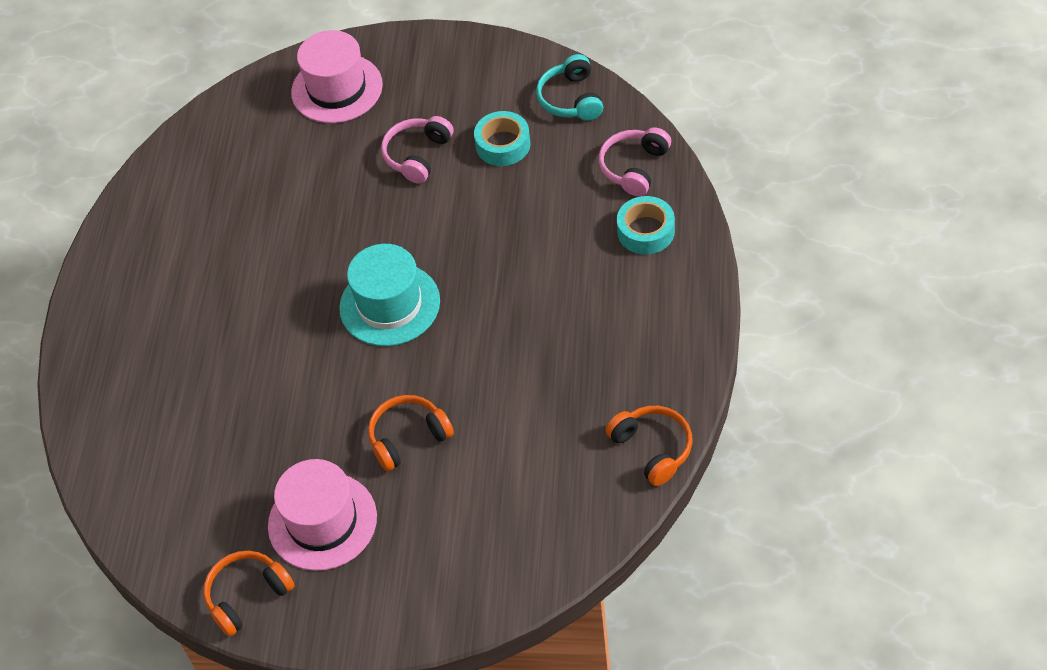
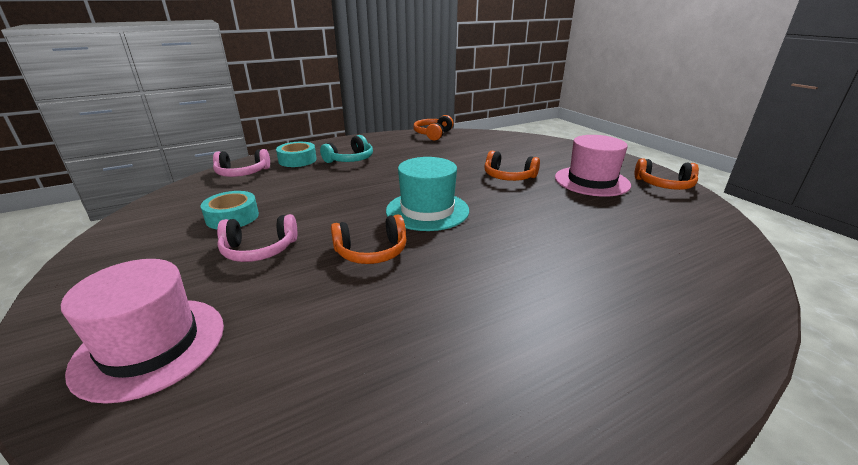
camera: 130 degrees left, 25 degrees down
(350, 229) = (371, 251): none -> orange headphones
(571, 99) = (169, 206): turquoise headphones -> turquoise headphones (350, 159)

